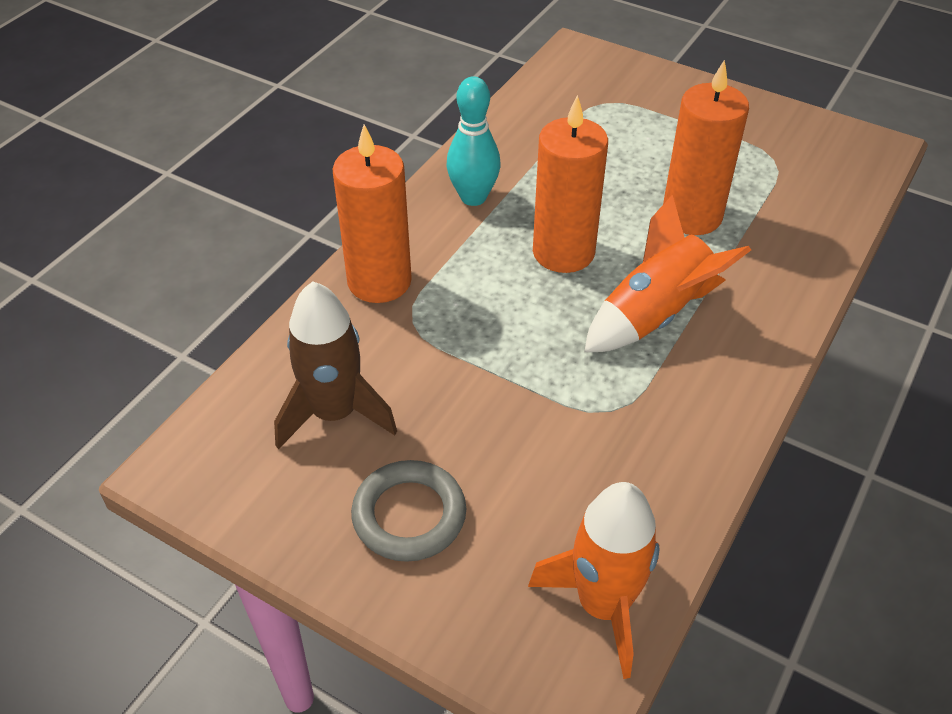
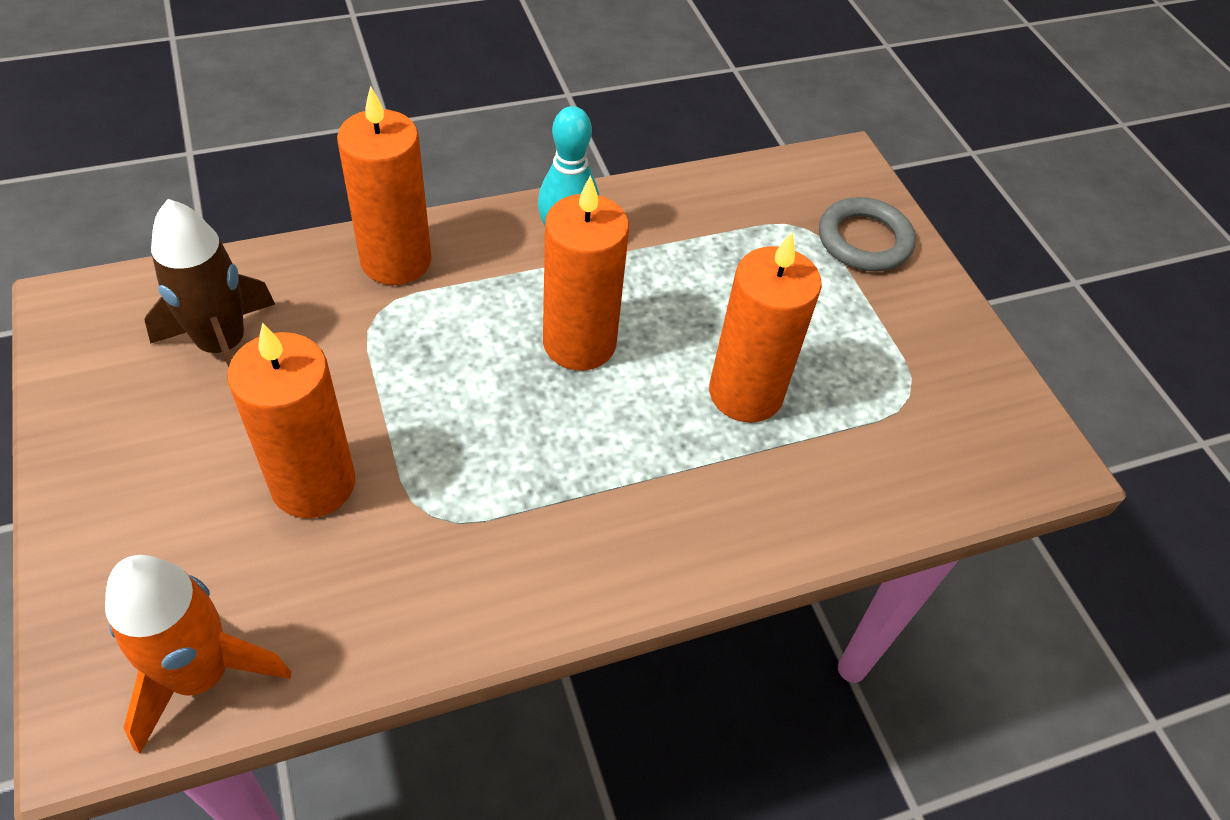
camera: 35 degrees right, 5 degrees up
(409, 515) = (166, 472): grey ring -> grey ring (864, 240)
(516, 447) = (313, 484): none -> orange candle
(655, 315) = (583, 460): orange rocket -> none

